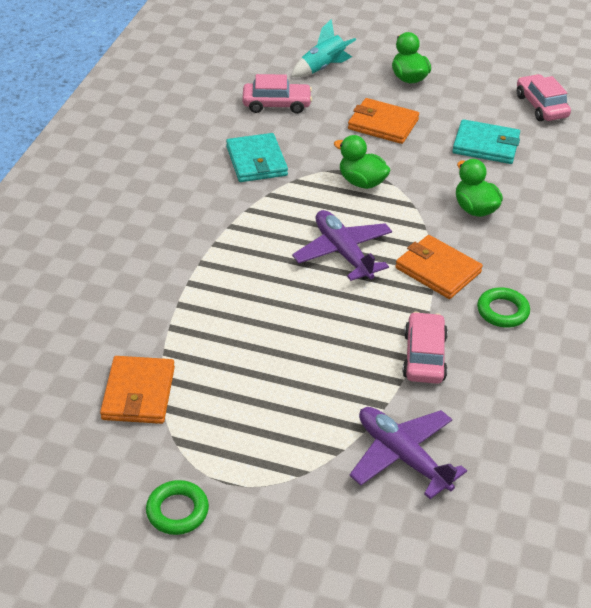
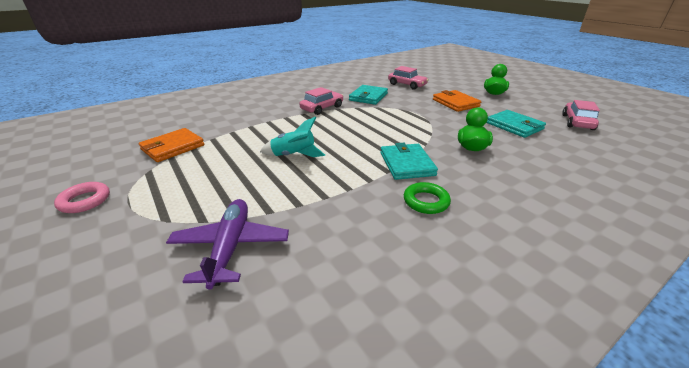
camera: 40 degrees right, 10 degrees down
(177, 511) = (85, 201): green ring -> pink ring
(323, 68) = (448, 81): turquoise rocket -> turquoise rocket (294, 155)
(343, 253) = (360, 137): purple plane -> none
(361, 182) = (412, 117): green duck -> none
(424, 356) = (334, 200): pink car -> pink car (322, 108)
(438, 270) = (407, 164): orange wallet -> turquoise wallet

